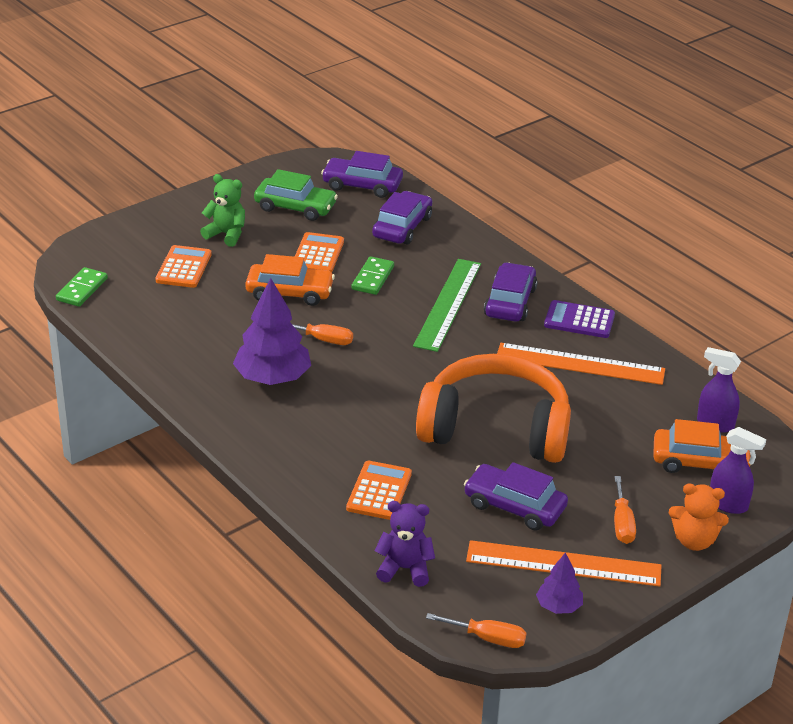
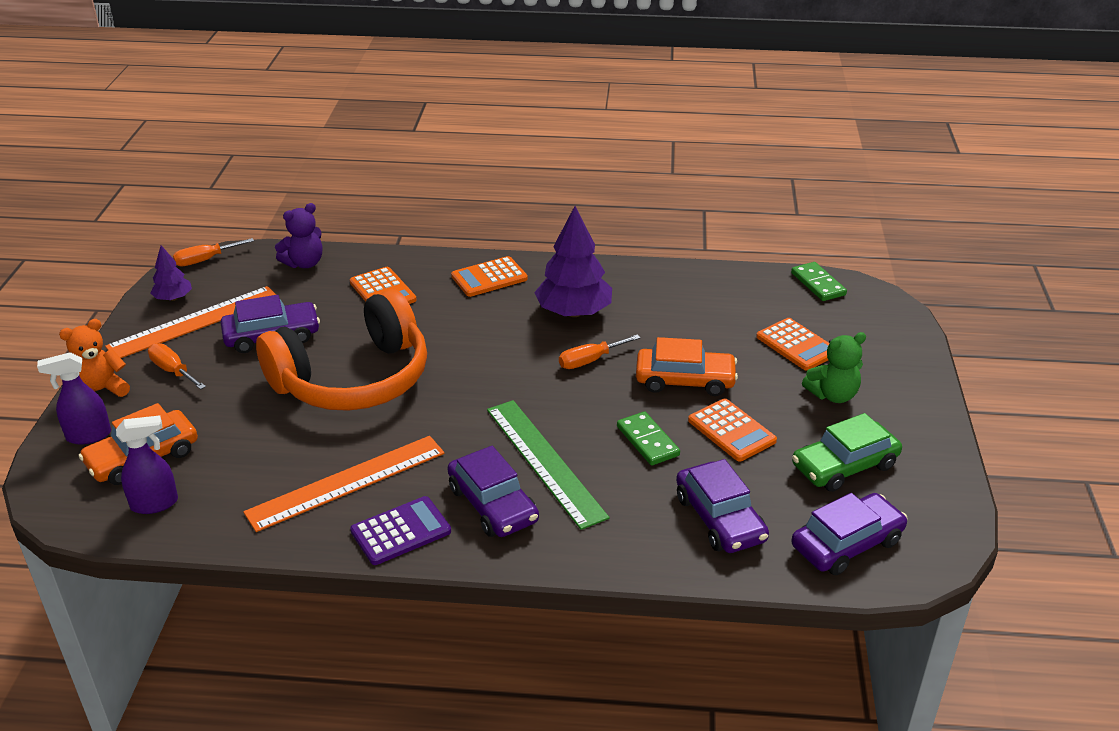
camera: 135 degrees right, 0 degrees up
(281, 447) = (489, 277): none -> orange calculator
(289, 292) = (685, 380): orange car -> orange car turned 135 degrees counterclockwise

